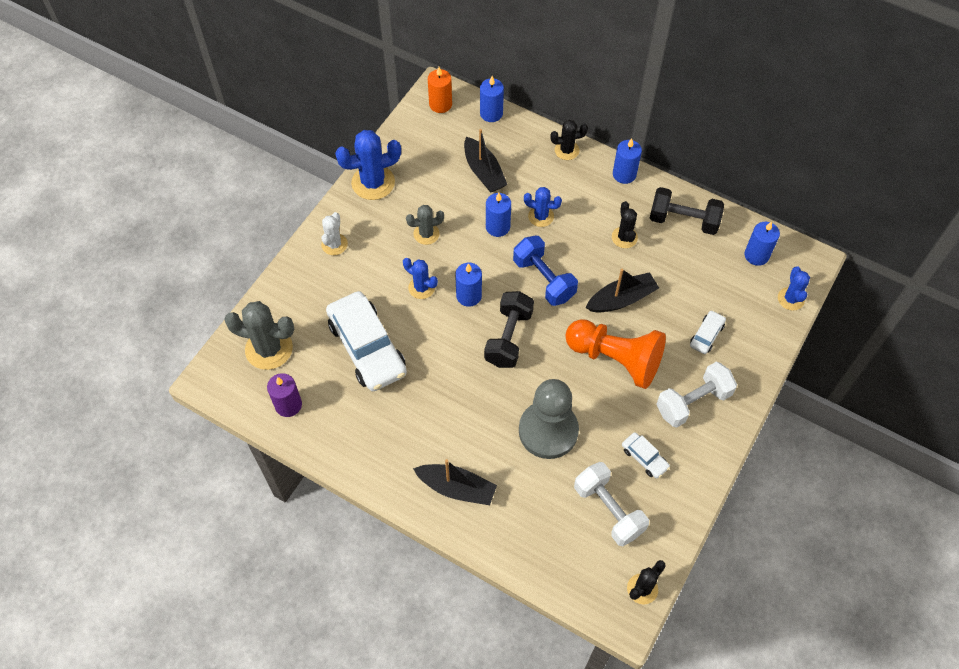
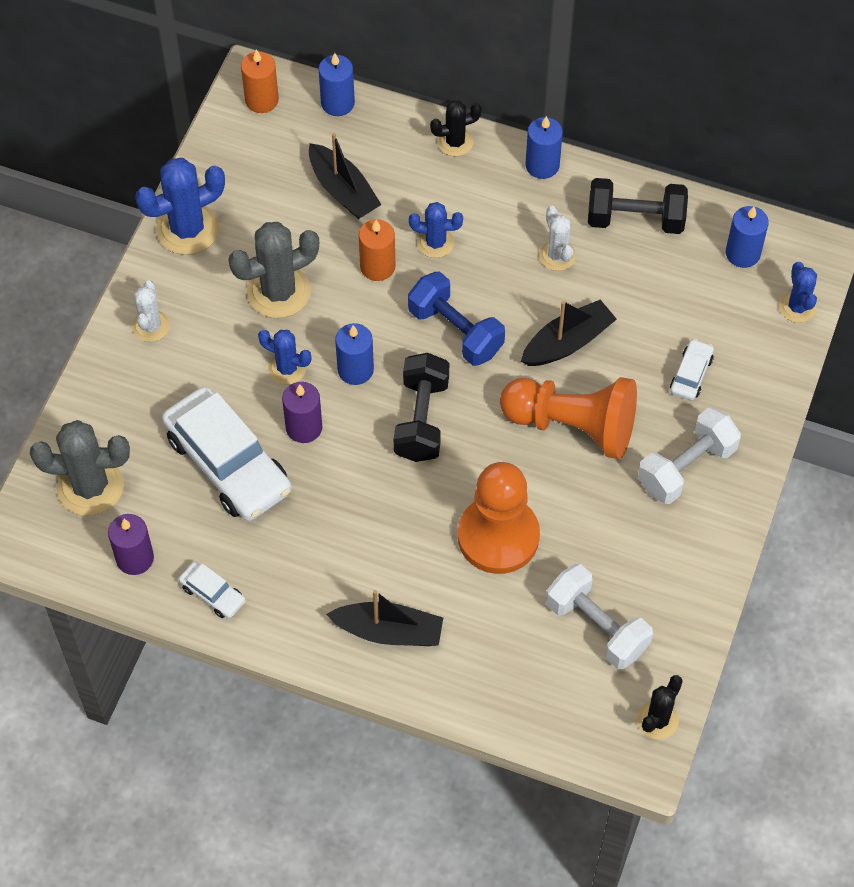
camera: 10 degrees left, 0 degrees up
(425, 330) = (304, 427): none -> purple candle
(426, 234) = (278, 292): grey cactus -> grey cactus, size x1.71
(497, 227) = (377, 267): blue candle -> orange candle
(548, 431) = (498, 536): grey pawn -> orange pawn
(624, 237) = (557, 255): black cactus -> white cactus
(644, 458) = (633, 551): white car -> white car (213, 594)

